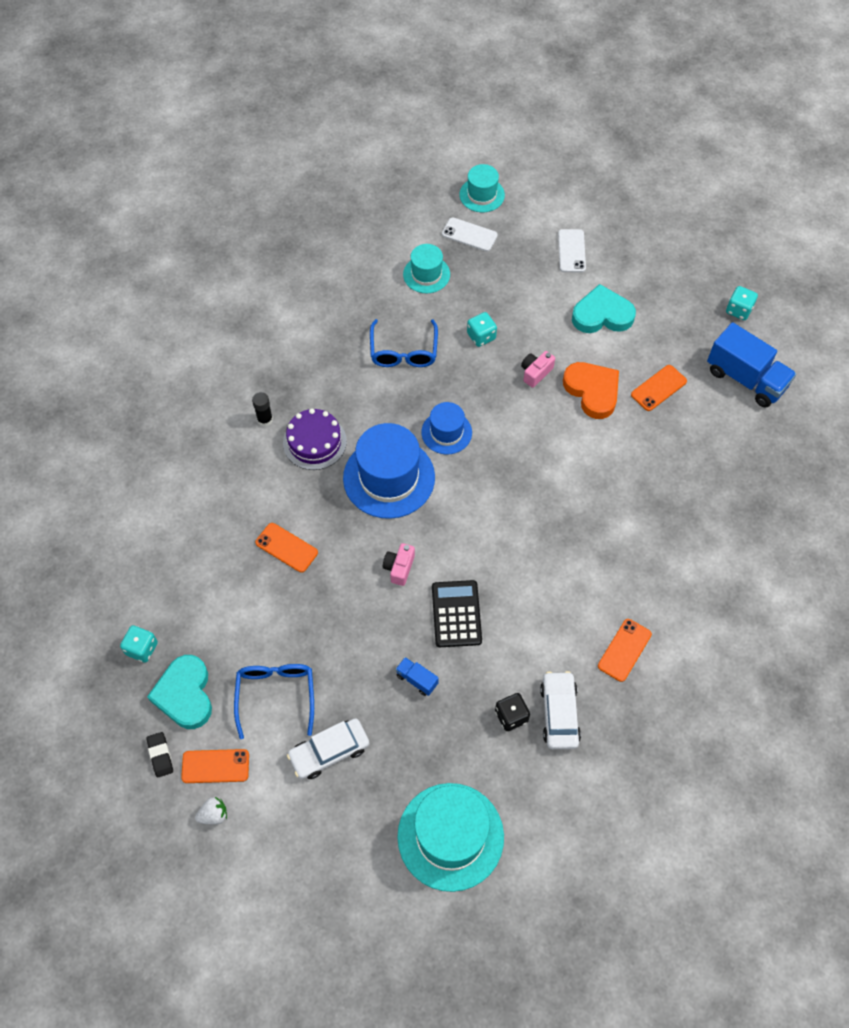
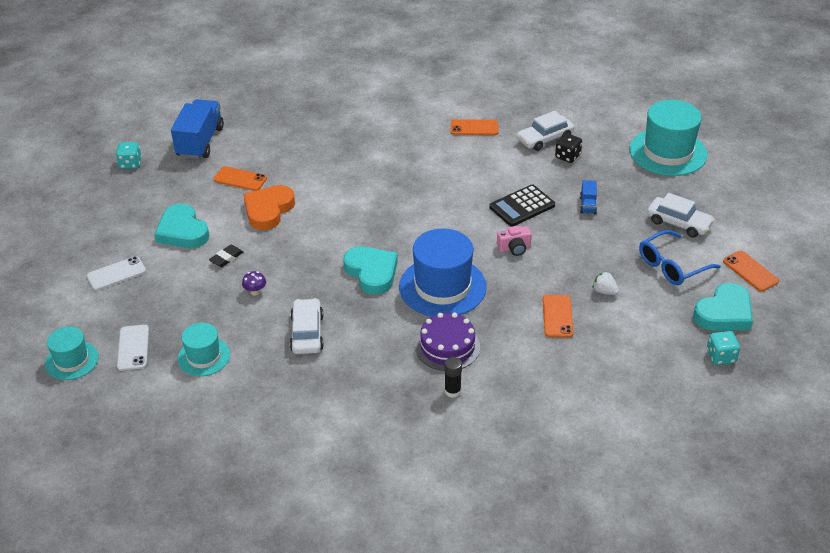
camera: 120 degrees left, 20 degrees down
(160, 755) = (777, 302): black eraser -> black eraser (226, 258)
(214, 815) = (779, 256): white strawberry -> white strawberry (604, 292)
(403, 351) = (307, 333): blue glasses -> white car
(446, 432) = (372, 272): blue hat -> turquoise heart
(481, 336) = (255, 292): turquoise dice -> purple mushroom
(535, 373) = (272, 246): pink camera -> none

